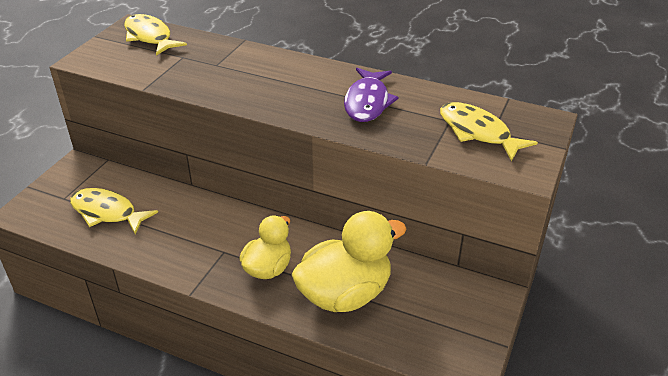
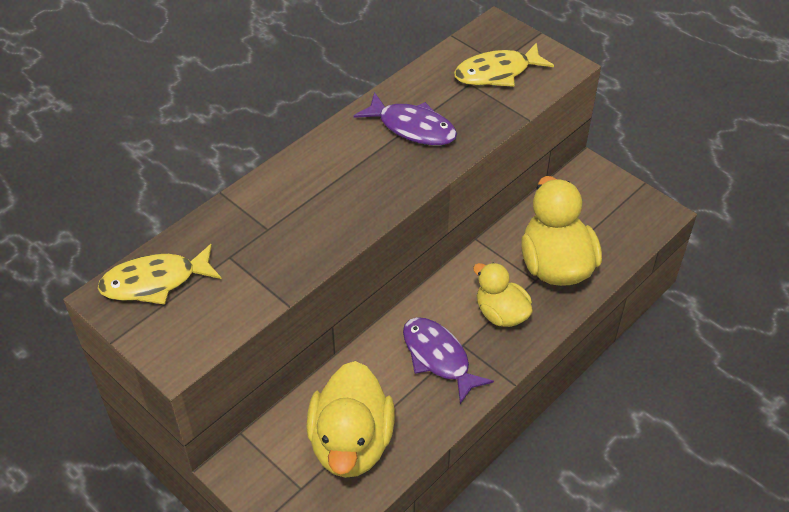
camera: 70 degrees left, 10 degrees up
(107, 212) = (351, 443): yellow fish -> yellow duck
(204, 240) = (438, 358): none -> purple fish

